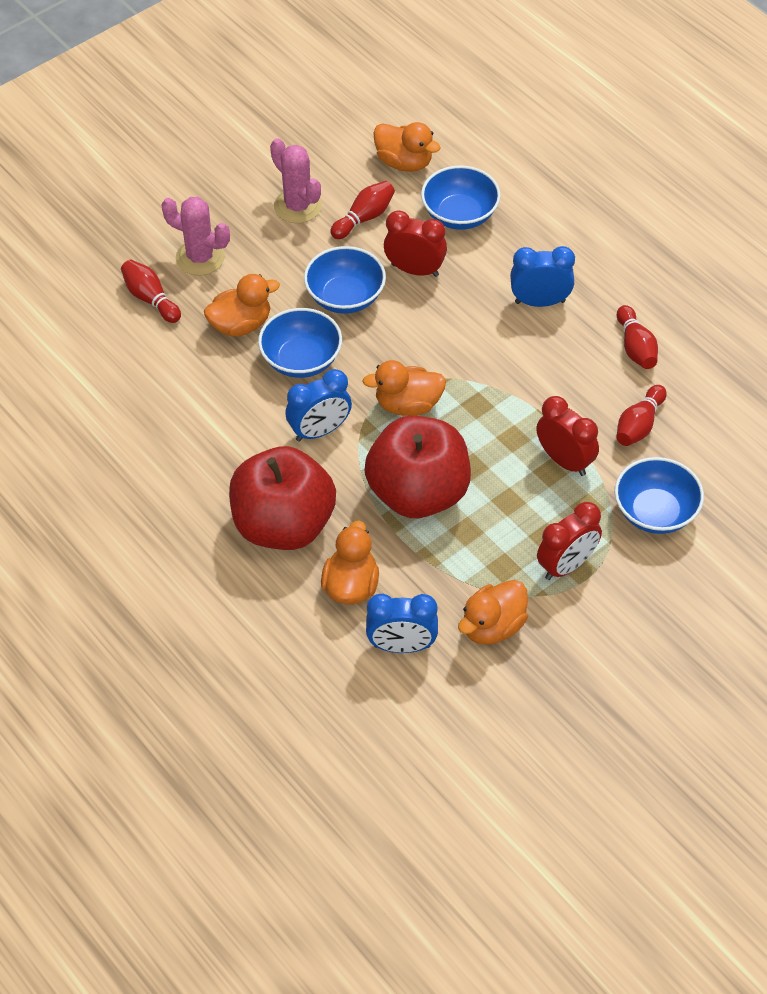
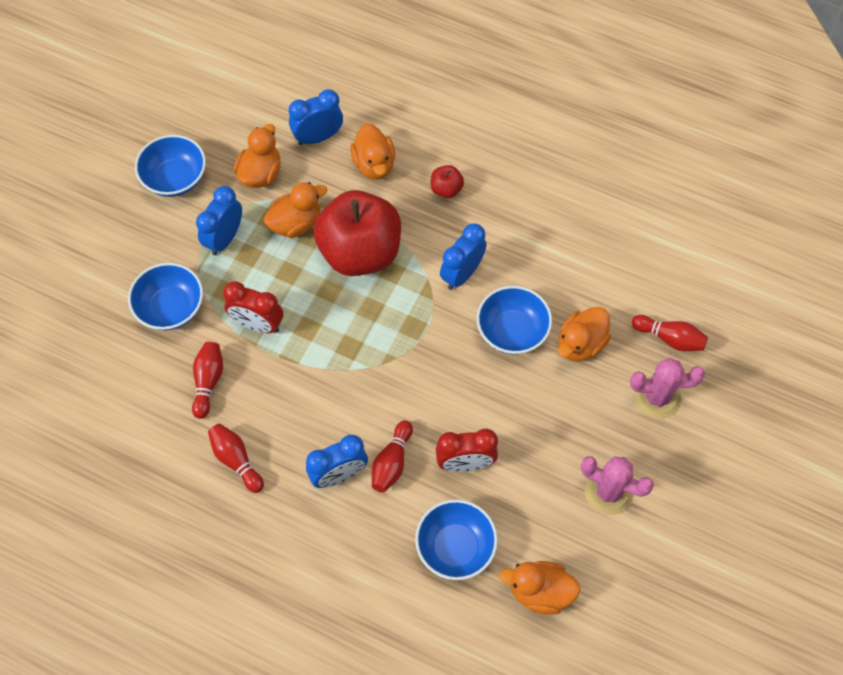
camera: 155 degrees right, 10 degrees up
(283, 525) = (446, 189): red apple -> red apple, size x0.40
(345, 297) = (510, 408): blue bowl -> blue bowl (175, 178)
(364, 218) = (541, 504): red bowling pin -> red bowling pin (392, 462)
(408, 405) = (405, 324): orange duck -> orange duck (296, 223)
(566, 565) = (224, 238): red clock -> blue clock

